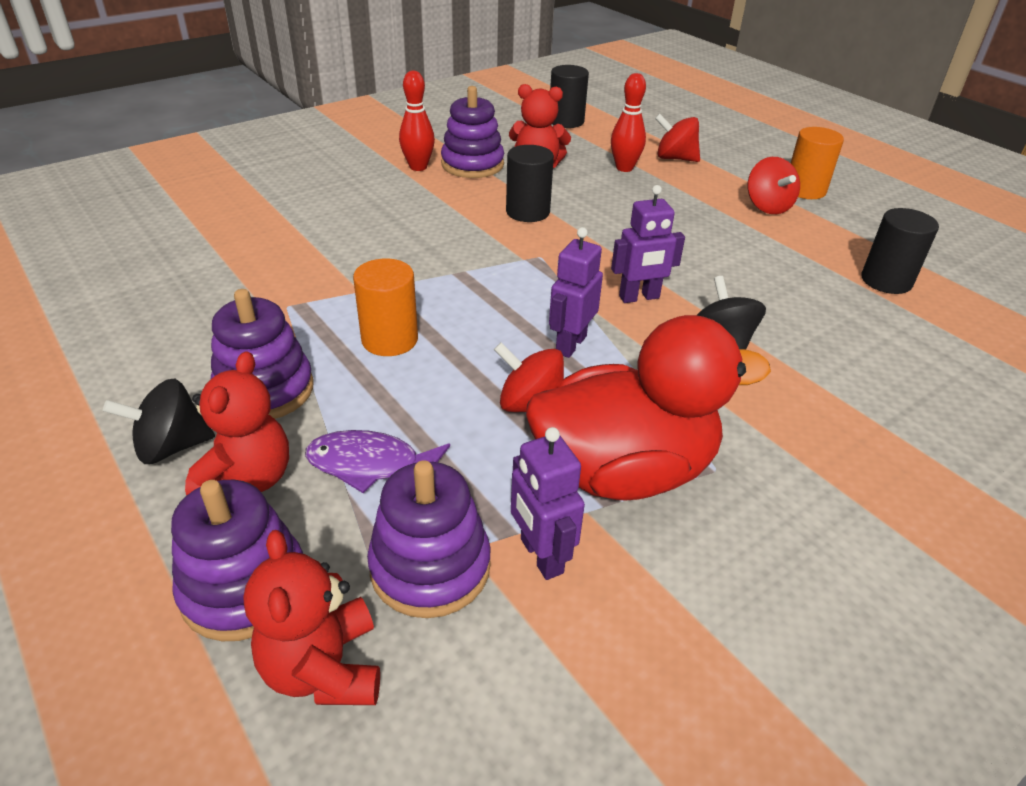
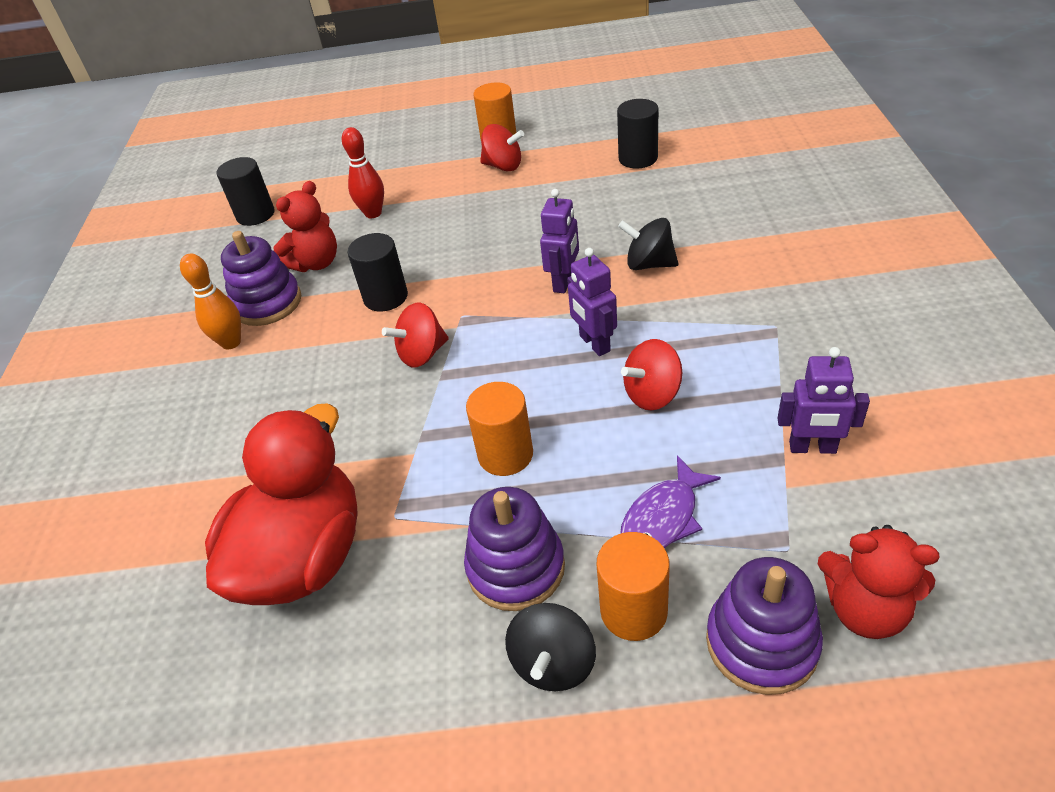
camera: 50 degrees left, 5 degrees up
(247, 479) = (633, 610): red teddy bear -> orange cylinder
(418, 167) = (231, 342): red bowling pin -> orange bowling pin
(430, 567) = (794, 514): purple stacking toy -> none
(624, 470) = (752, 371): red duck -> red duck (304, 557)
(675, 158) = (387, 180): red spinning top -> red spinning top (422, 354)

